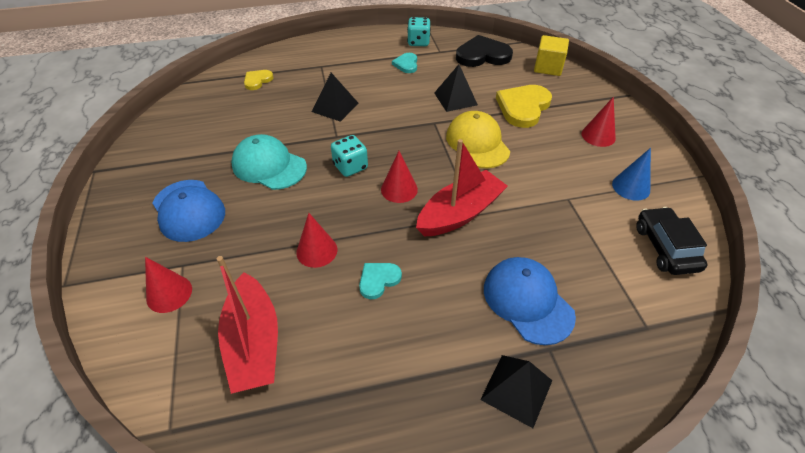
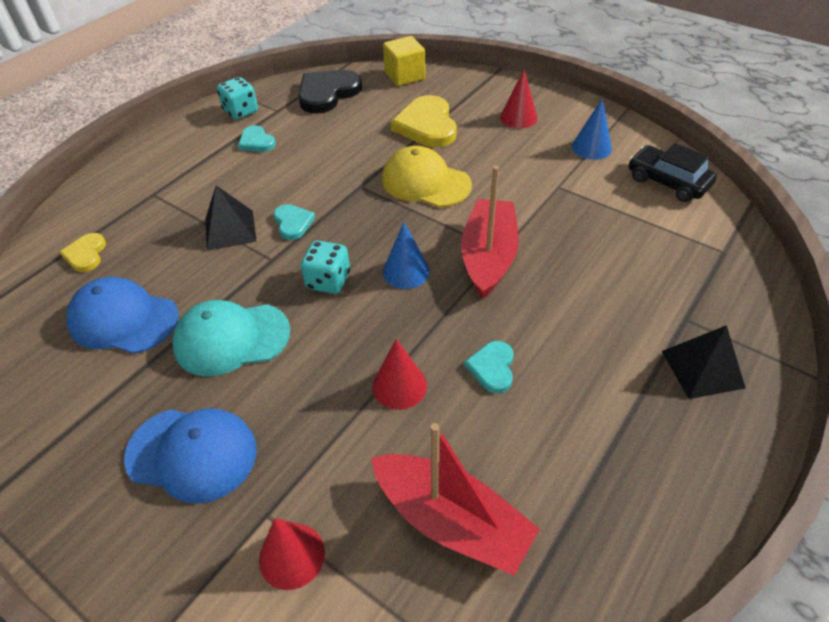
camera: 40 degrees left, 0 degrees up
(371, 122) = (293, 223): none -> turquoise heart
(399, 189) = (406, 271): red cone -> blue cone
(455, 99) = (352, 151): black pyramid -> none
(527, 301) = (628, 293): blue cap -> blue cap (123, 319)

